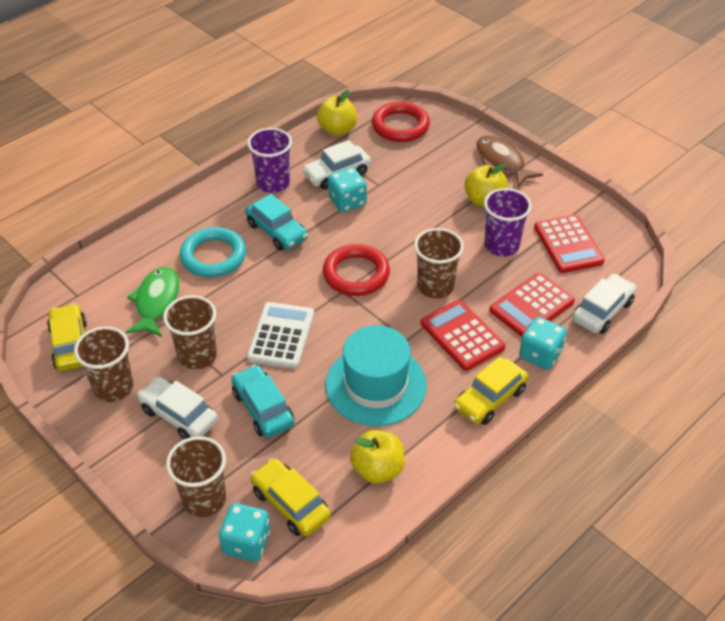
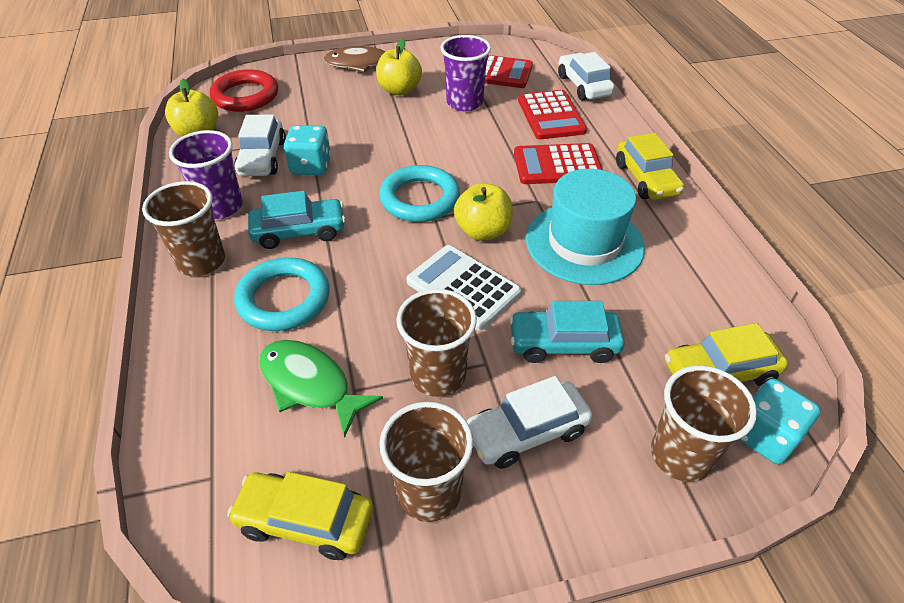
camera: 60 degrees left, 0 degrees up
(356, 274) = (420, 199): red ring -> turquoise ring
(377, 469) = (699, 284): yellow apple -> yellow apple (483, 231)
(435, 286) = (482, 157): brown cup -> brown cup (201, 261)
(540, 355) = (611, 133): turquoise dice -> none

